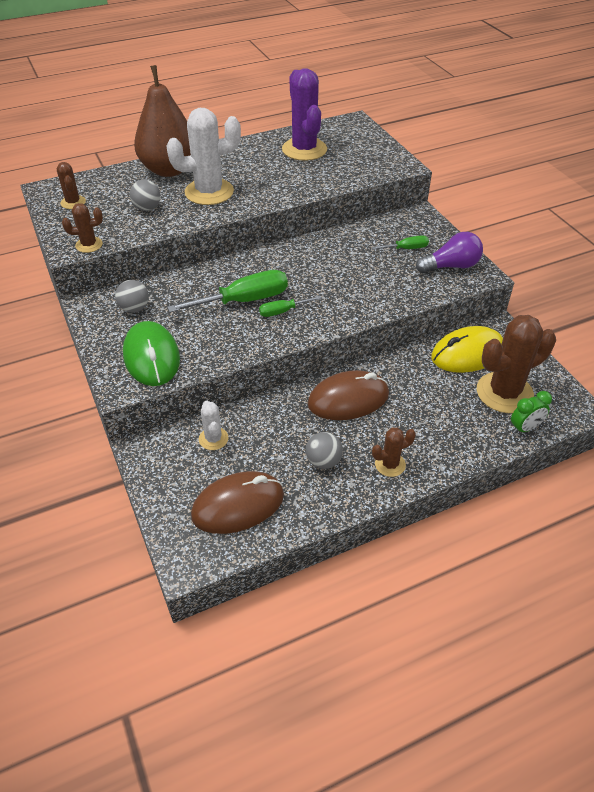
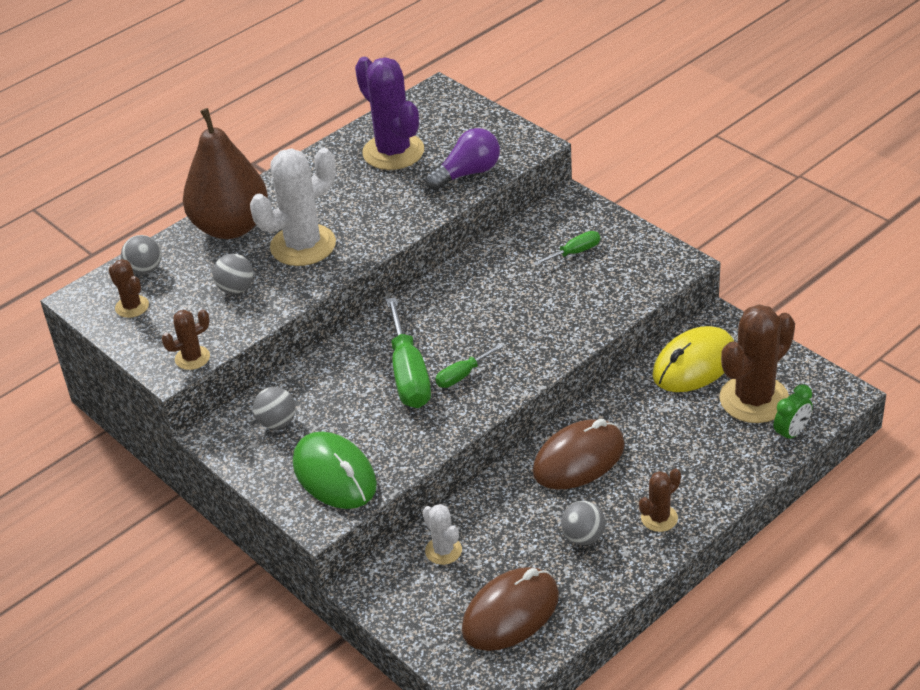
camera: 15 degrees left, 5 degrees down
(97, 182) = (145, 270): none -> grey ball
(244, 300) = (408, 374): green screwdriver -> green screwdriver turned 120 degrees clockwise
(451, 266) = (638, 261): purple light bulb -> purple light bulb (467, 173)

